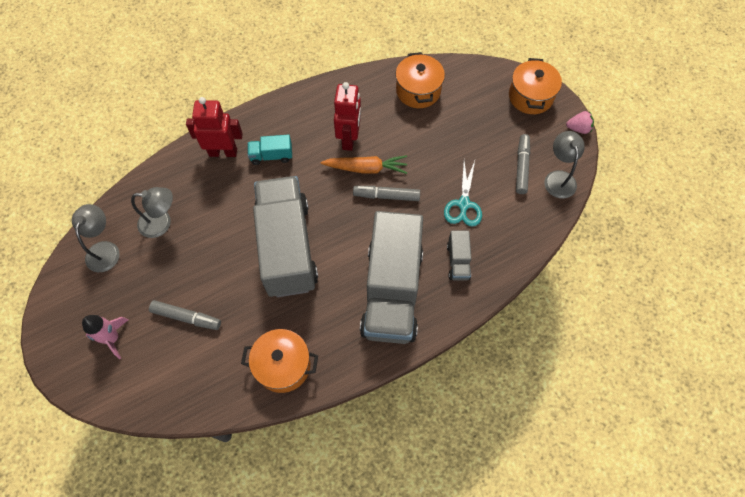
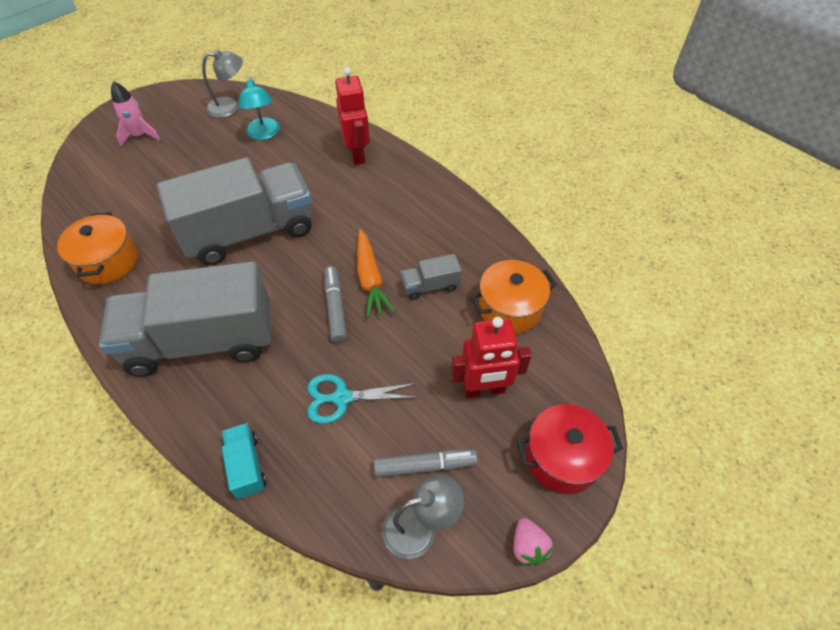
camera: 75 degrees right, 10 degrees down
(162, 223) = (264, 134): grey lamp -> turquoise lamp
(186, 317) = (162, 177): grey marker -> none
(271, 156) = (363, 192): turquoise truck -> turquoise truck (247, 466)
(349, 139) = (408, 253): red robot -> red robot (484, 390)
(458, 261) = (252, 407): grey truck -> grey truck (430, 286)
(530, 96) = (562, 458): orange pot -> red pot

